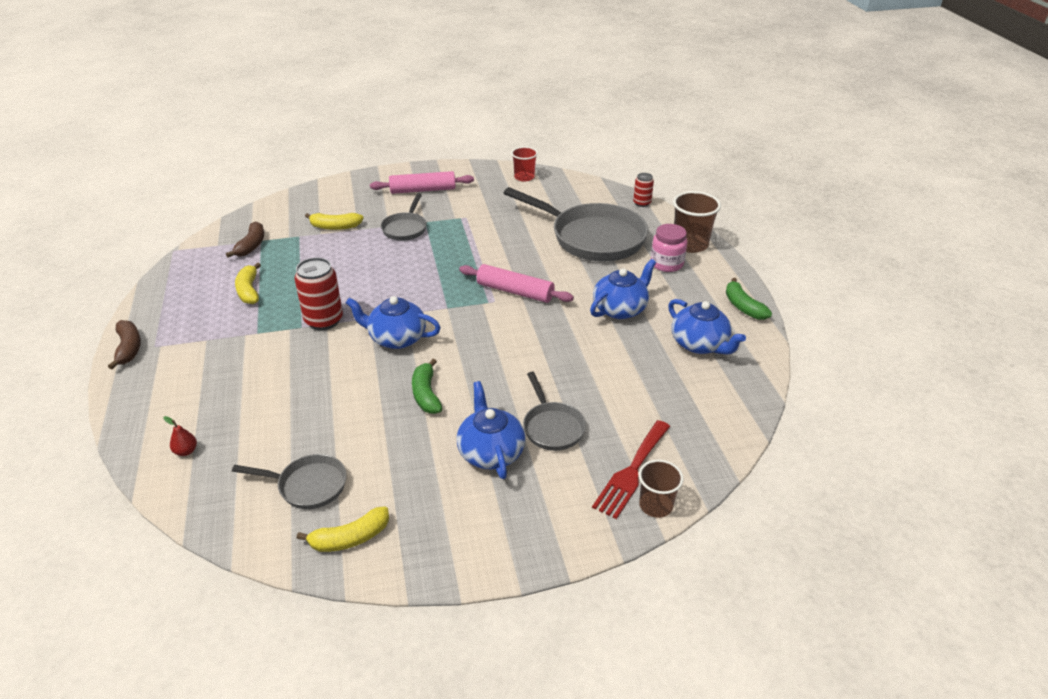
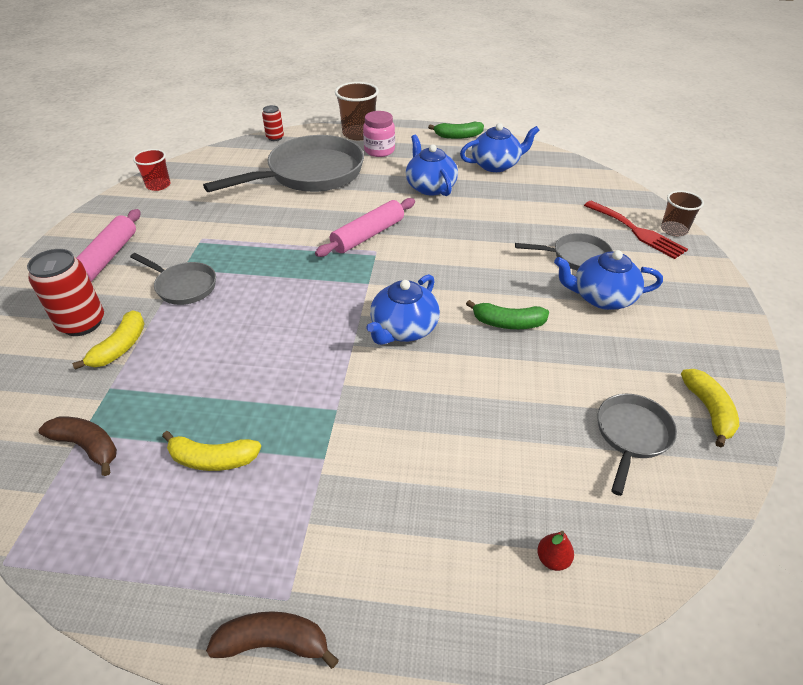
camera: 70 degrees left, 5 degrees up
(324, 320) = (335, 386): red can -> red can (82, 323)

